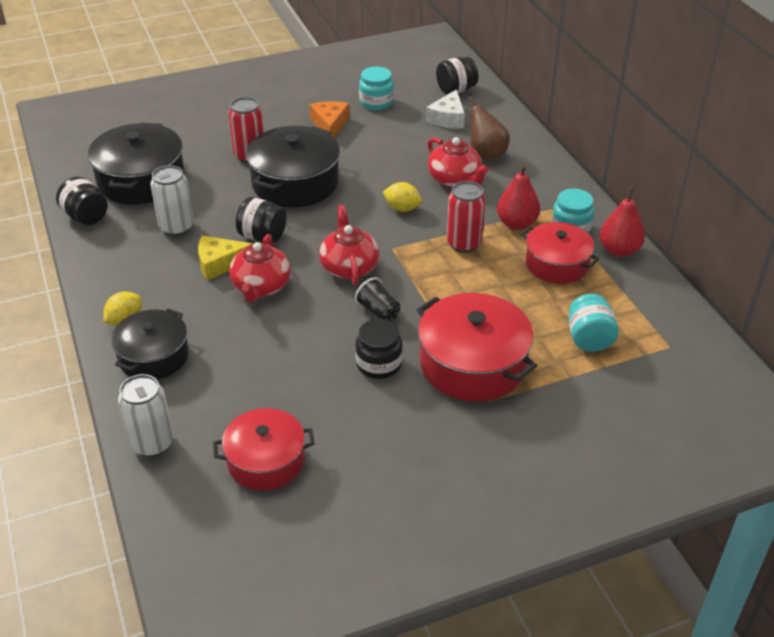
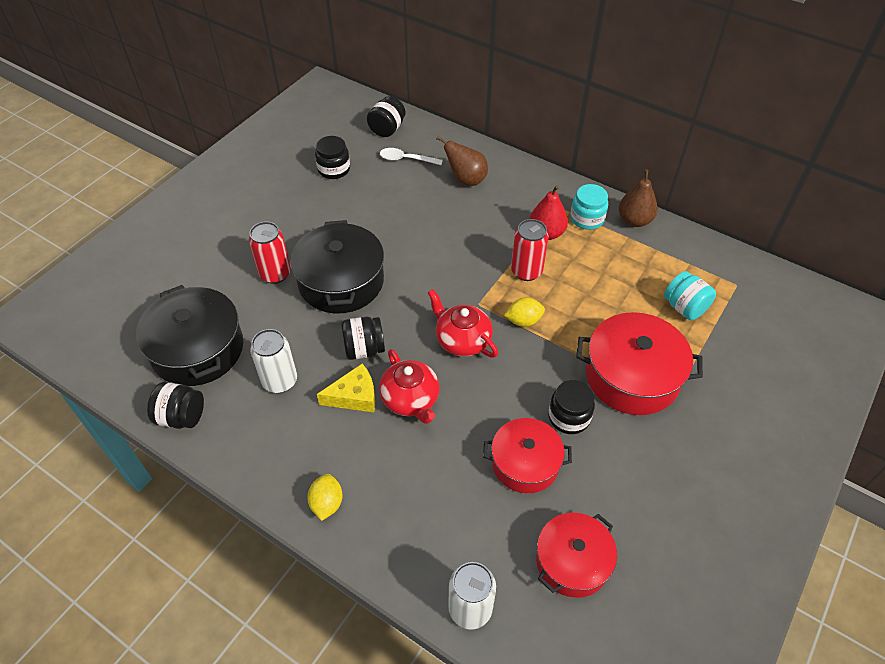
camera: 35 degrees left, 10 degrees up
(153, 356) = (387, 523): black pot -> none
(220, 263) = (354, 396): yellow cheese -> yellow cheese turned 150 degrees counterclockwise
(330, 125) = (316, 209): orange cheese -> none
(376, 102) = (334, 169): turquoise jar -> black jar
(378, 311) = (523, 369): black cup -> none
(402, 208) = (450, 262): yellow lemon -> yellow lemon (523, 321)
(448, 118) = (406, 159): white cheese -> white spoon
(455, 179) = (465, 215): red teapot -> none
(557, 264) = (606, 254): red pot -> red pot (525, 463)
(619, 250) = (634, 220): red pear -> brown pear

